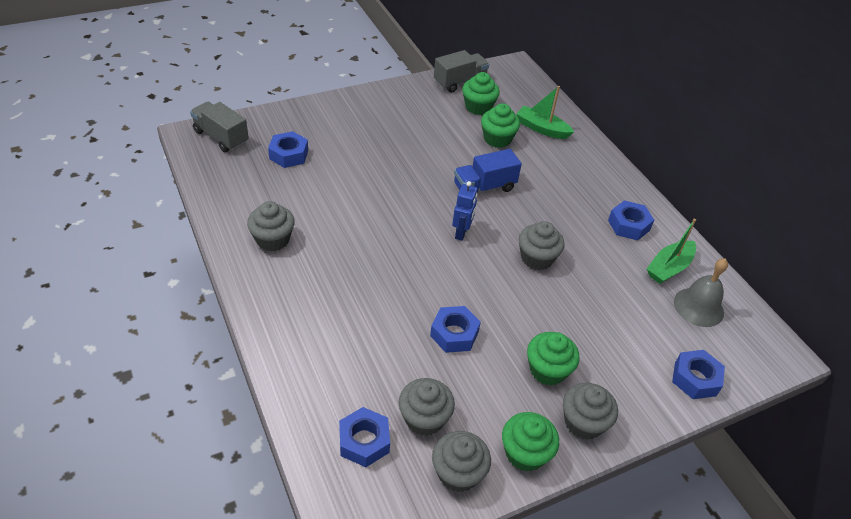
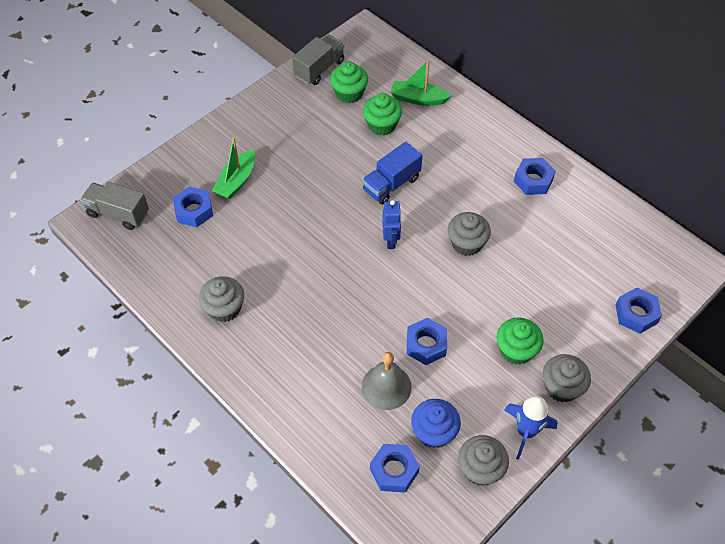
camera: 15 degrees left, 10 degrees up
(424, 418) = (434, 432): grey cupcake -> blue cupcake
(525, 453) = (526, 431): green cupcake -> blue rocket
(669, 268) = (581, 213): green boat -> green boat (236, 181)
(698, 307) = (618, 243): grey bell -> grey bell (386, 386)

